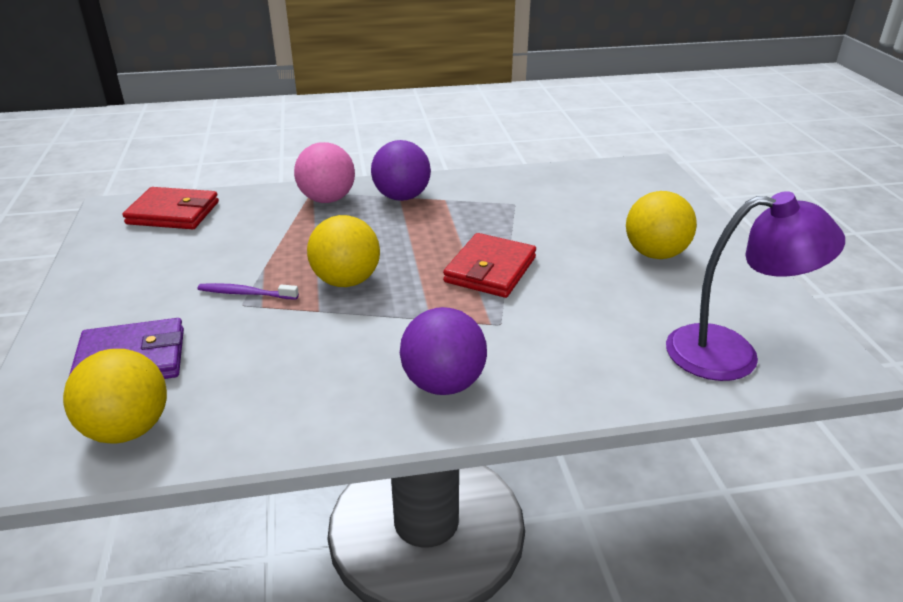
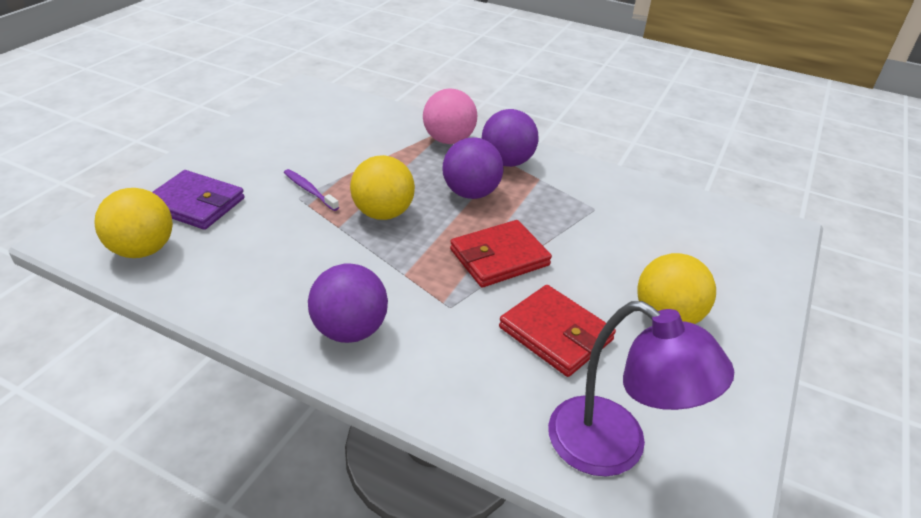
camera: 35 degrees right, 5 degrees up
(173, 213) = (336, 107): red wallet -> red wallet (555, 334)
(403, 233) = (471, 193): none -> purple ball

